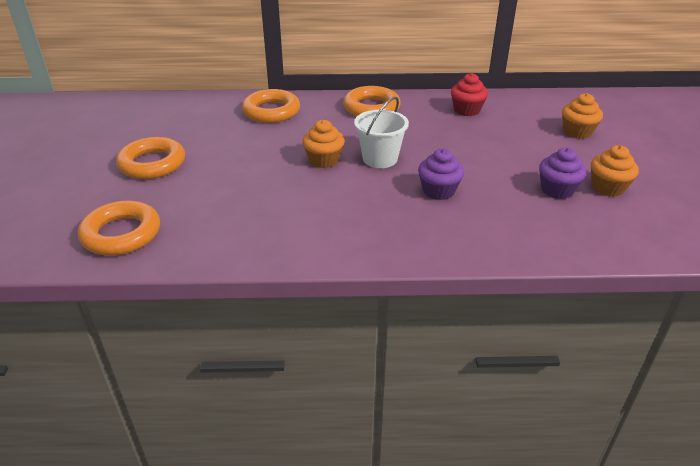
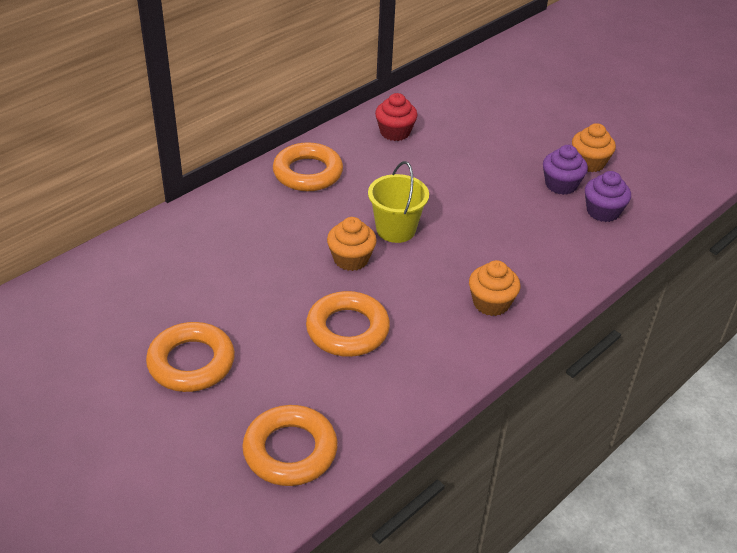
camera: 45 degrees left, 5 degrees up
(271, 111) = (215, 229): orange ring -> orange ring (347, 329)
(380, 159) = (396, 229): white bucket -> yellow bucket
(438, 191) = (484, 236): purple cupcake -> purple cupcake (603, 211)
(577, 132) = (507, 114): orange cupcake -> orange cupcake (491, 303)

